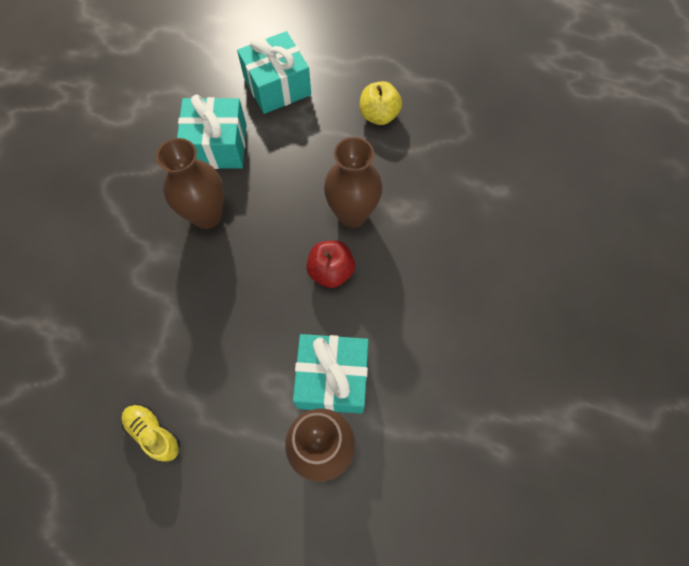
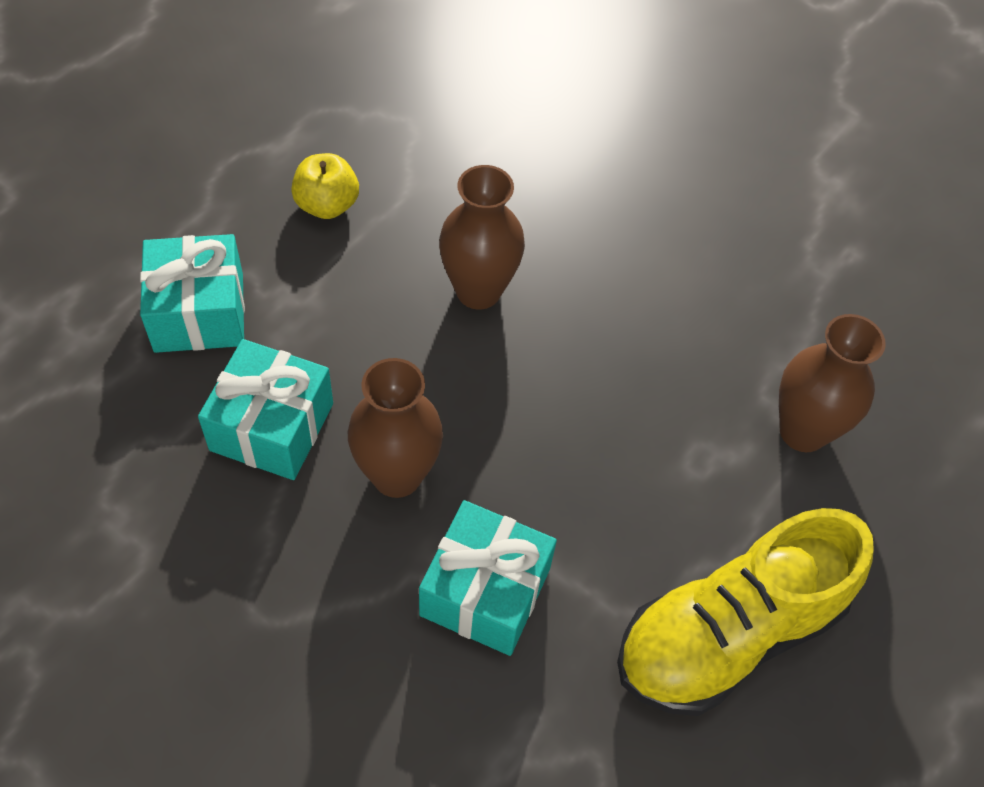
camera: 75 degrees left, 10 degrees down
(154, 433) = (728, 634): yellow shoe -> yellow shoe, size x2.42
(331, 271) = (558, 344): red apple -> none
(332, 379) = (713, 392): turquoise gift -> turquoise gift (485, 591)

